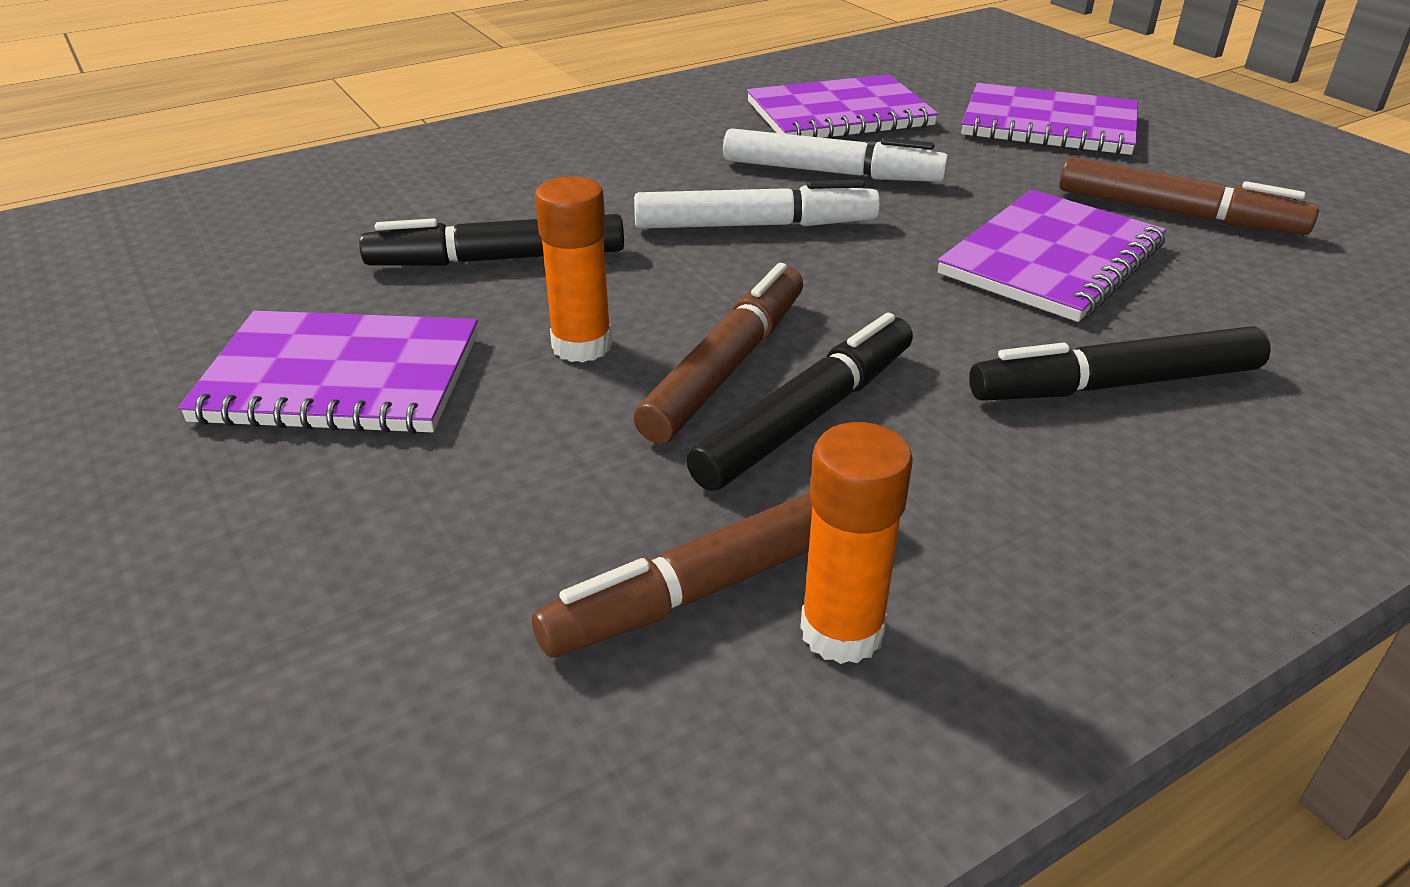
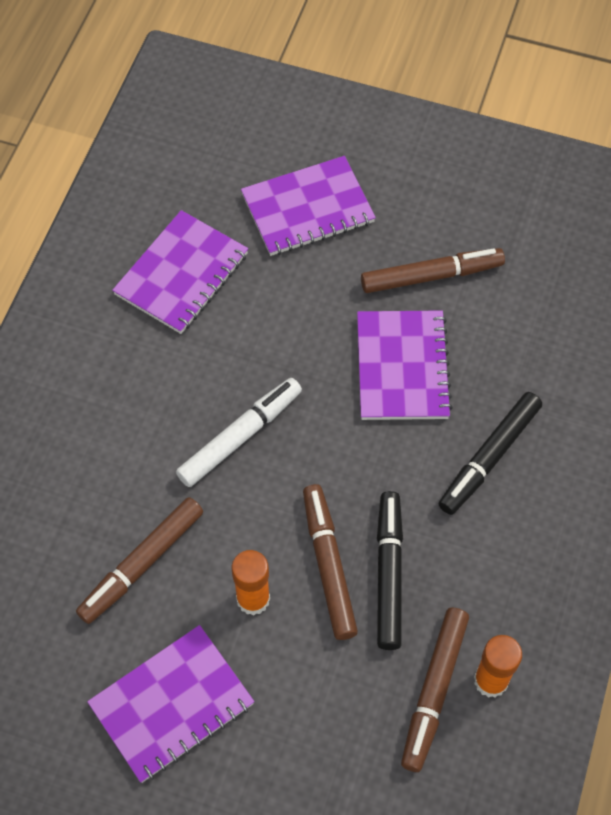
camera: 40 degrees left, 25 degrees up
(498, 259) = (142, 564): black marker -> brown marker
(831, 172) = (233, 351): white marker -> none

